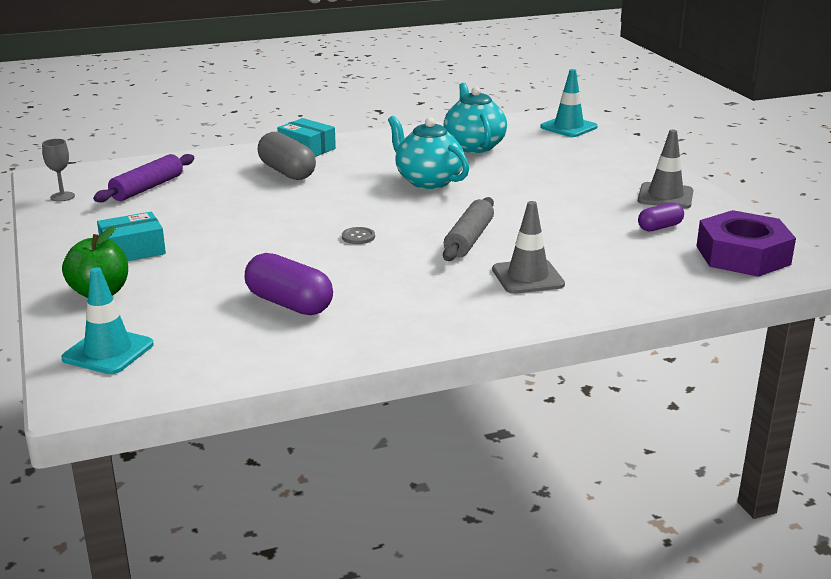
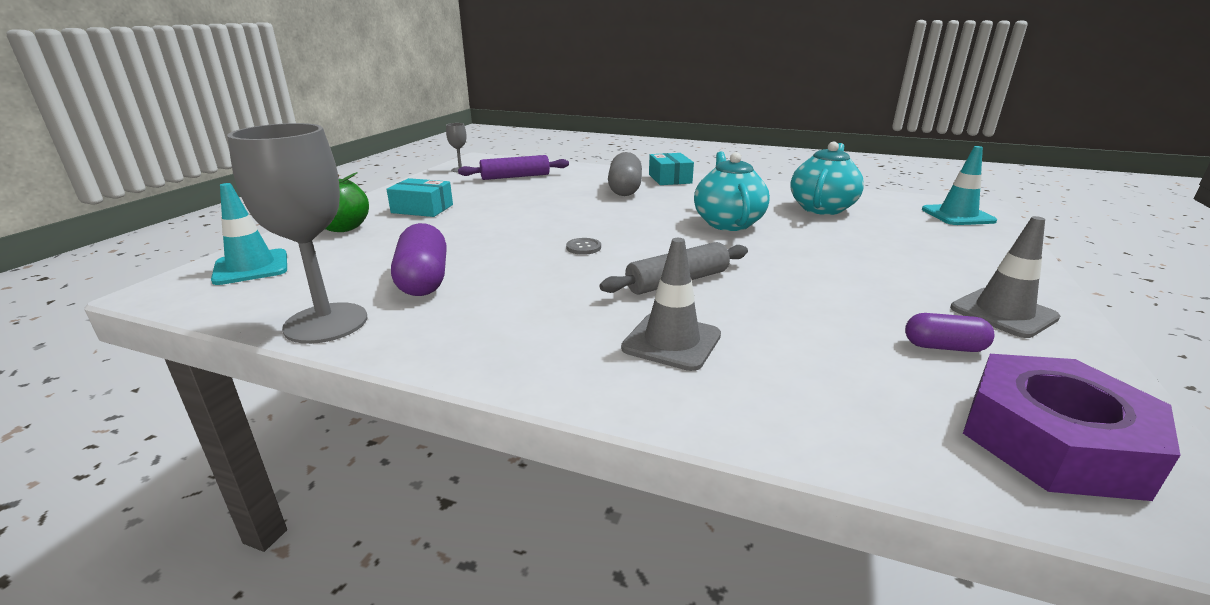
camera: 40 degrees right, 0 degrees up
(288, 355) = (326, 323): none -> grey goblet

